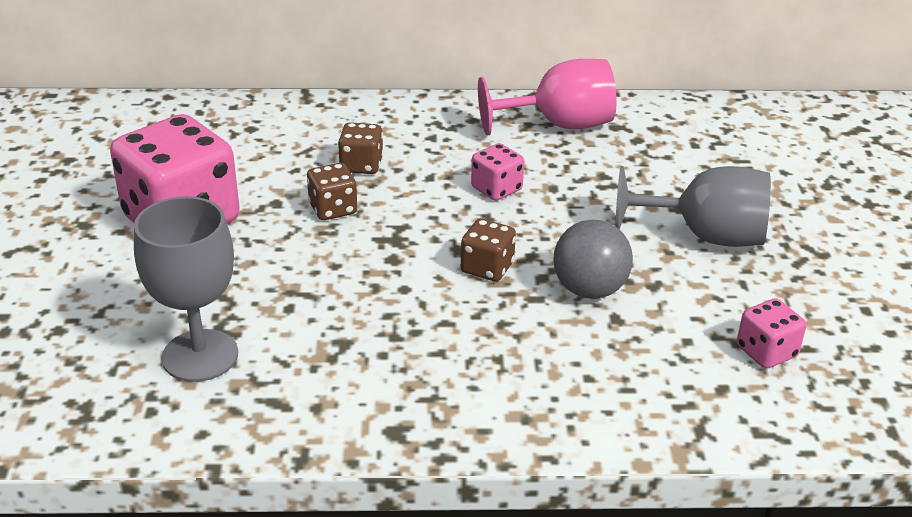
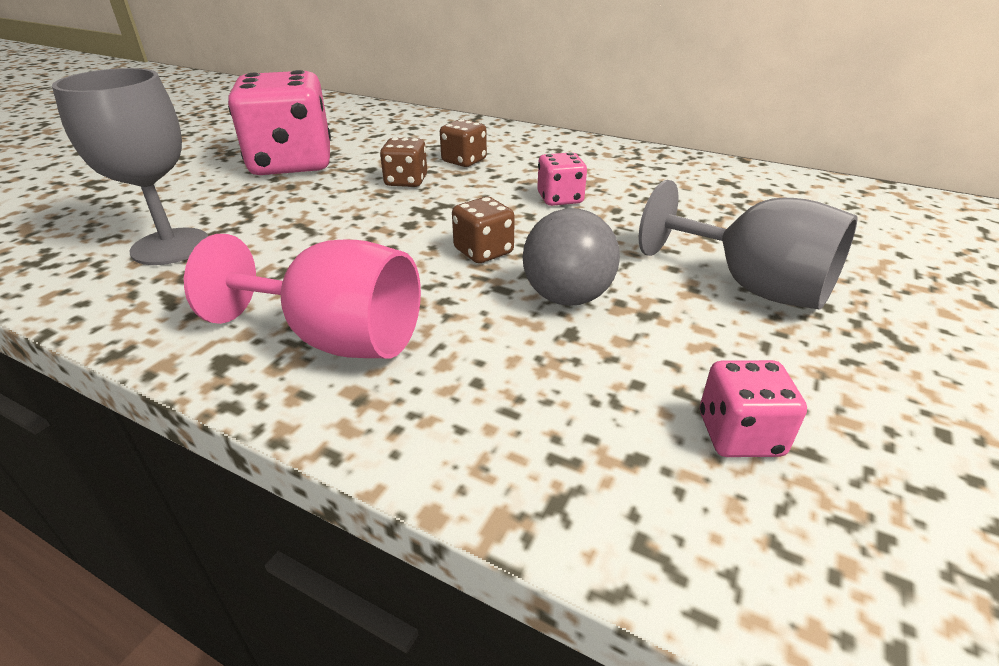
camera: 30 degrees right, 0 degrees up
(559, 125) = (667, 170): pink goblet -> pink goblet (336, 338)

